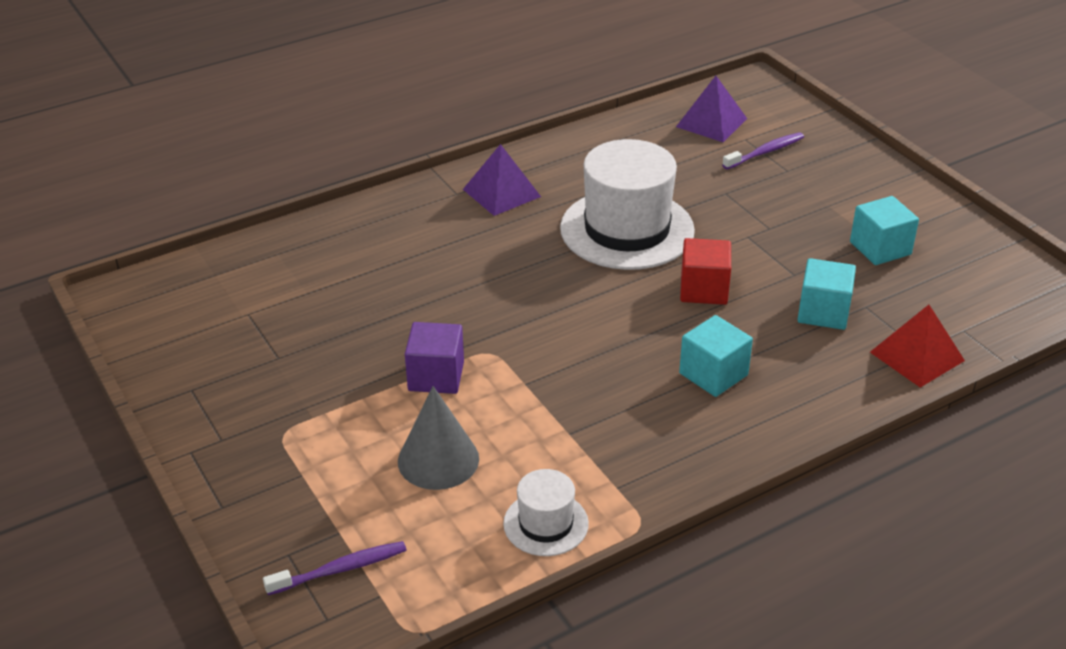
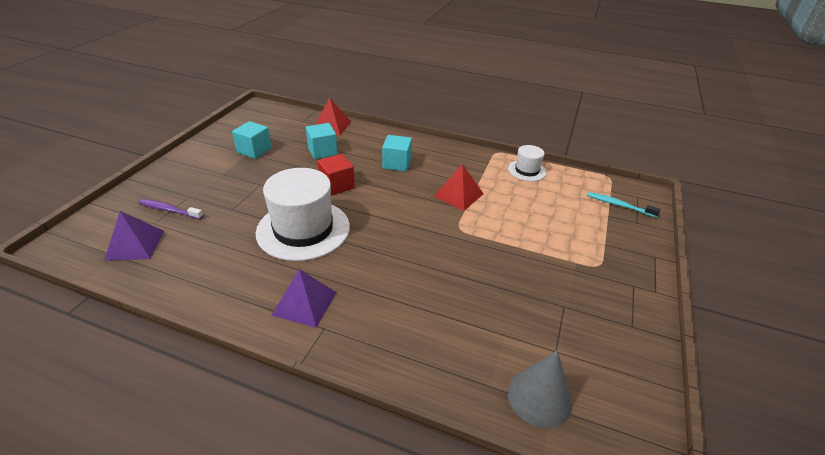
camera: 130 degrees left, 0 degrees up
(340, 569) = (619, 205): purple toothbrush -> turquoise toothbrush
(436, 376) = (497, 237): purple cube -> none
(438, 459) = (539, 210): grey cone -> grey cone (539, 397)
(562, 395) = (458, 195): none -> red pyramid

